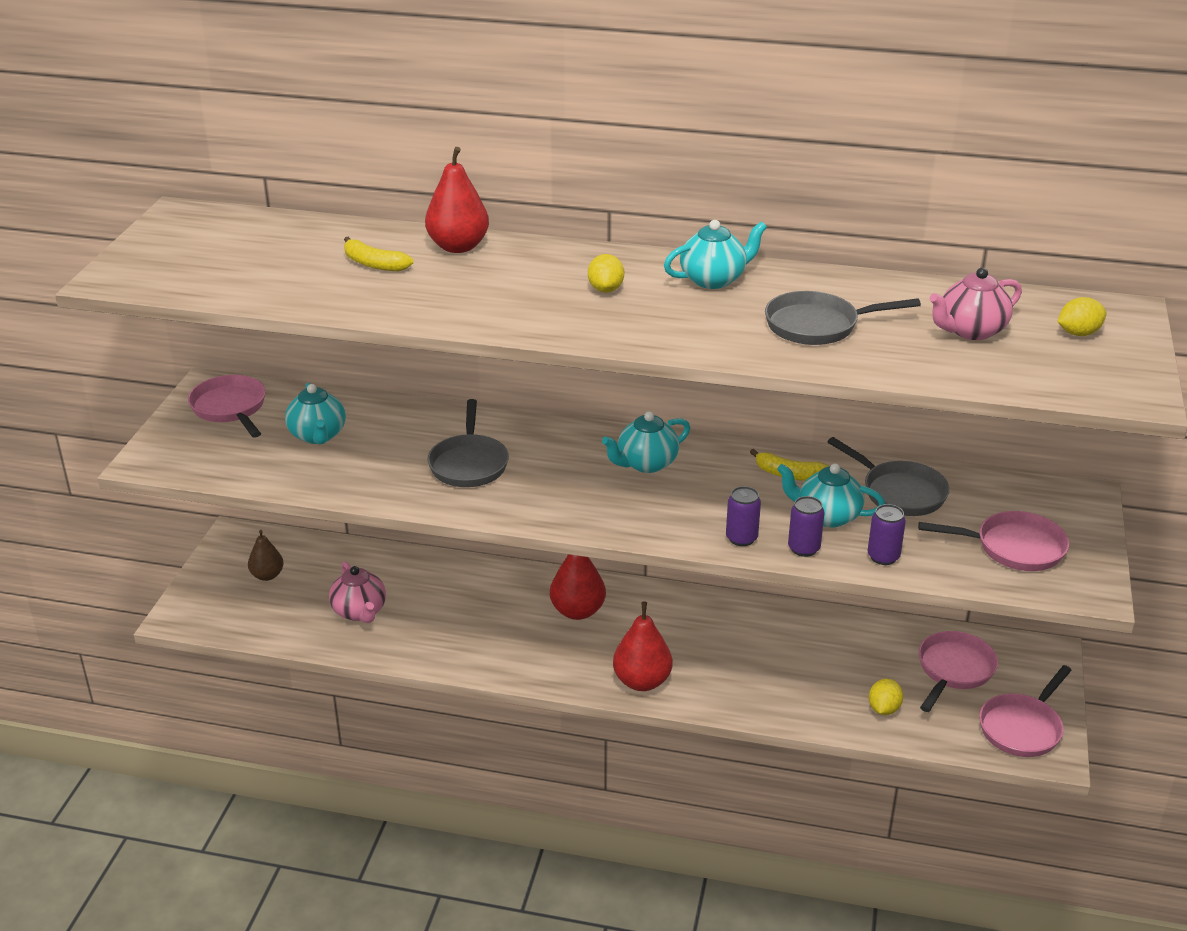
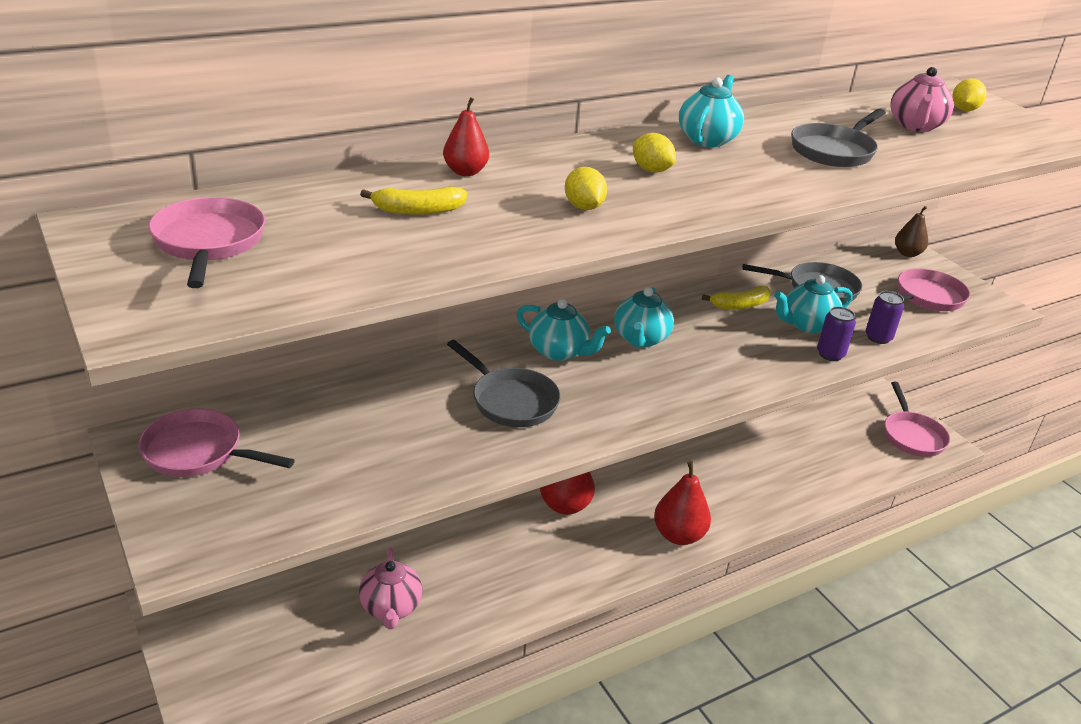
camera: 45 degrees left, 0 degrees up
(267, 575) = (256, 624): brown pear -> brown pear (907, 253)
(318, 436) = (335, 438): turquoise teapot -> turquoise teapot (559, 351)
(360, 612) = (391, 607): pink teapot -> pink teapot turned 60 degrees clockwise
(458, 247) = (465, 172): red pear -> red pear, size x0.64
(741, 538) = (785, 366): purple can -> none
(883, 709) = (835, 466): yellow lemon -> yellow lemon (583, 207)
(954, 670) = (834, 418): pink pan -> pink pan (209, 243)

